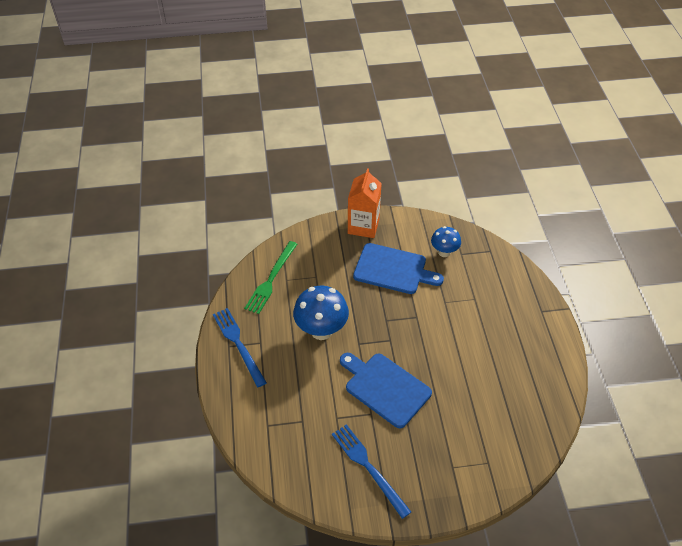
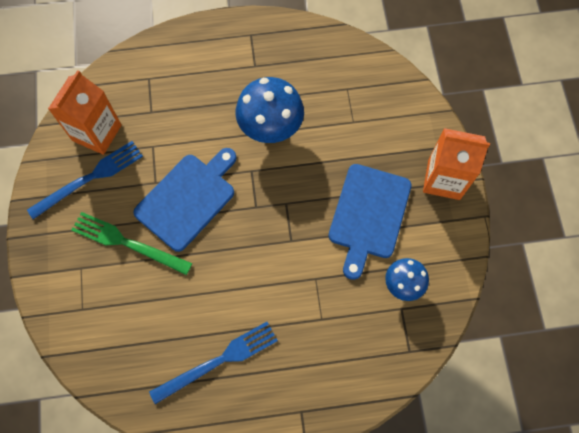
camera: 90 degrees right, 20 degrees up
(238, 344) = (253, 44): blue fork -> blue fork (218, 361)
(271, 279) = (347, 72): green fork -> green fork (127, 243)
(322, 465) = (97, 133): none -> orange carton

